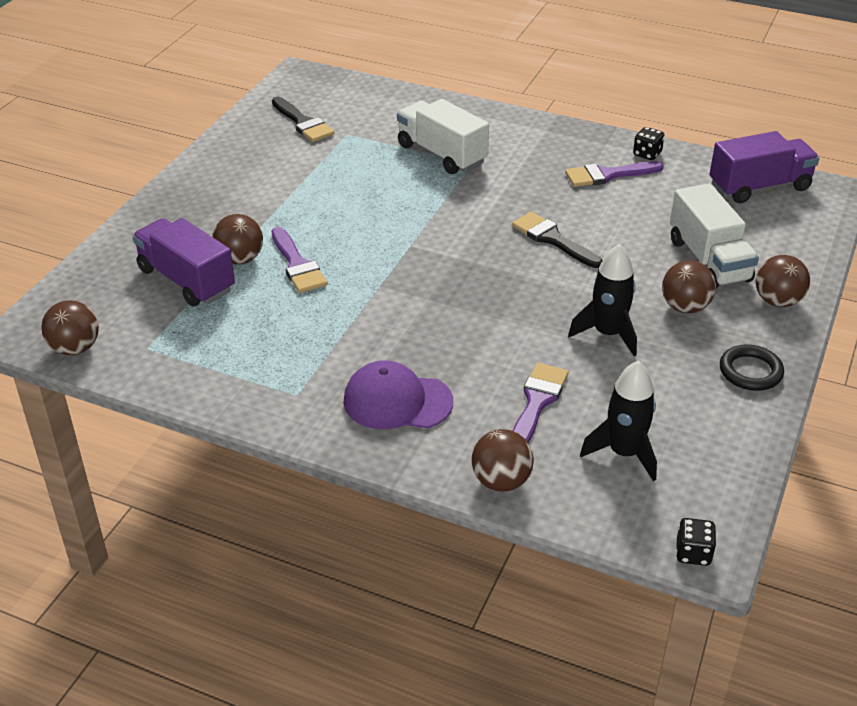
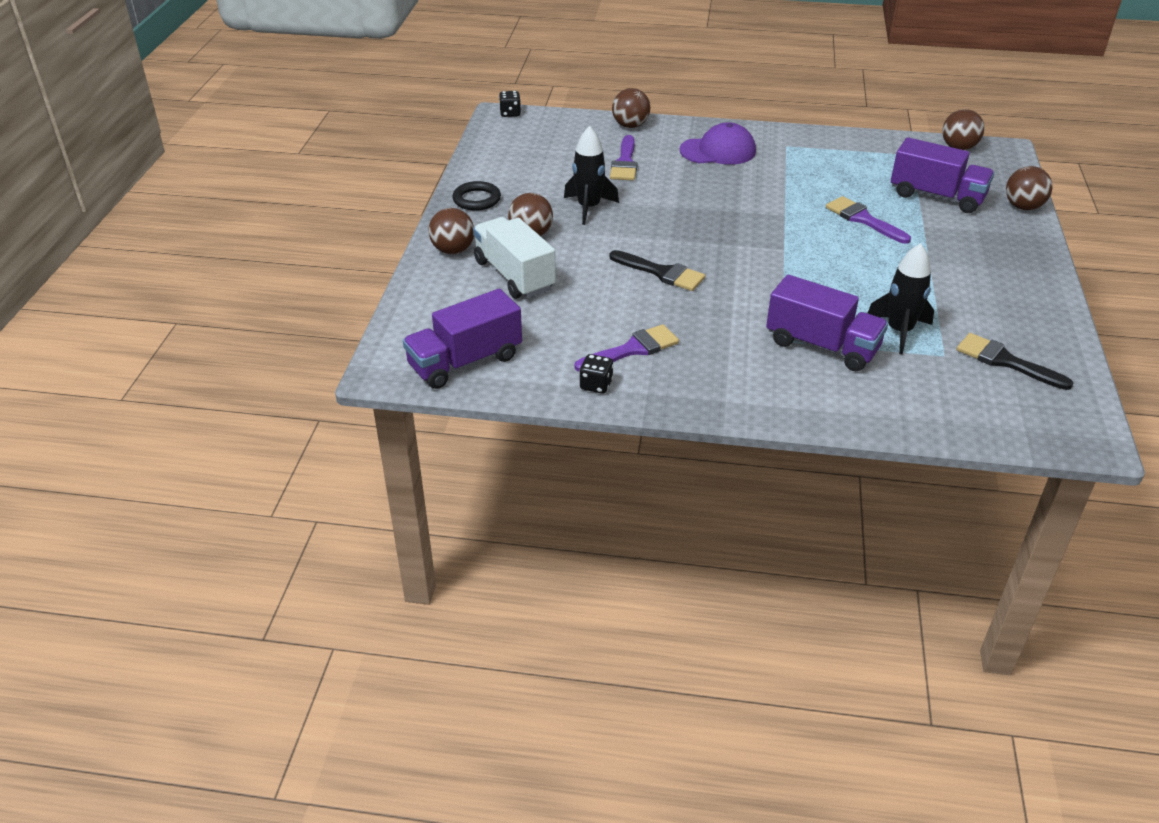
camera: 165 degrees right, 0 degrees up
(240, 259) = (913, 217): brown ball -> brown ball (1023, 207)
(441, 154) = (822, 346): white truck -> purple truck
(624, 453) = (559, 146): black rocket -> black rocket (899, 331)

